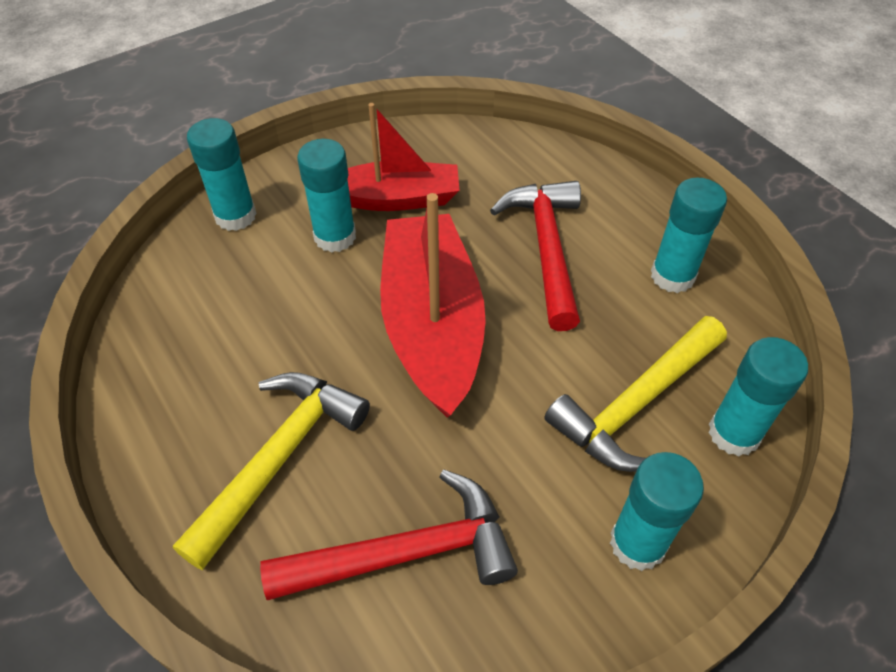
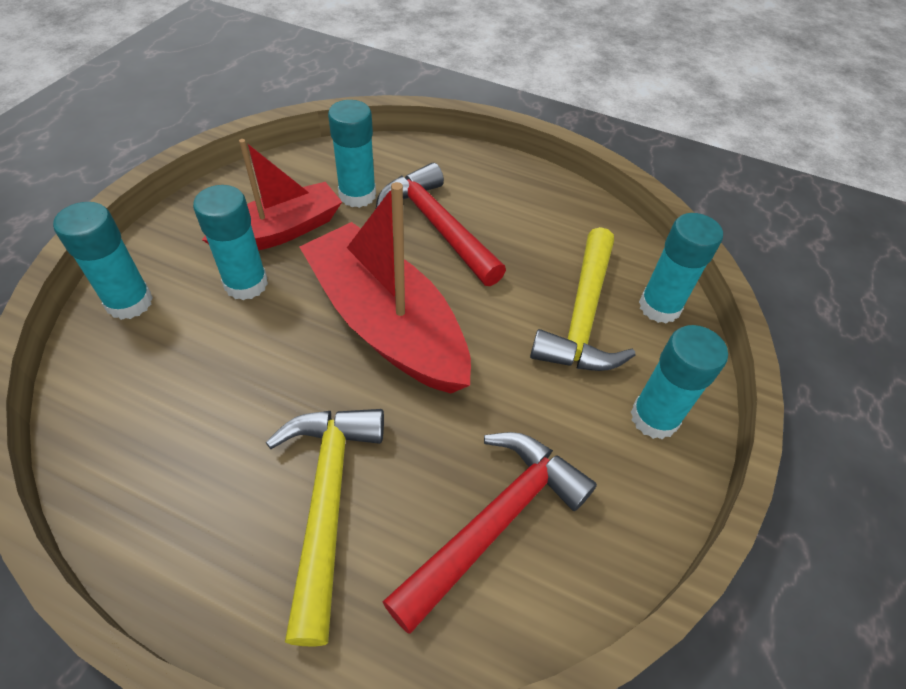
camera: 35 degrees left, 0 degrees up
(672, 276) = (543, 212): turquoise glue stick -> turquoise glue stick (357, 195)

